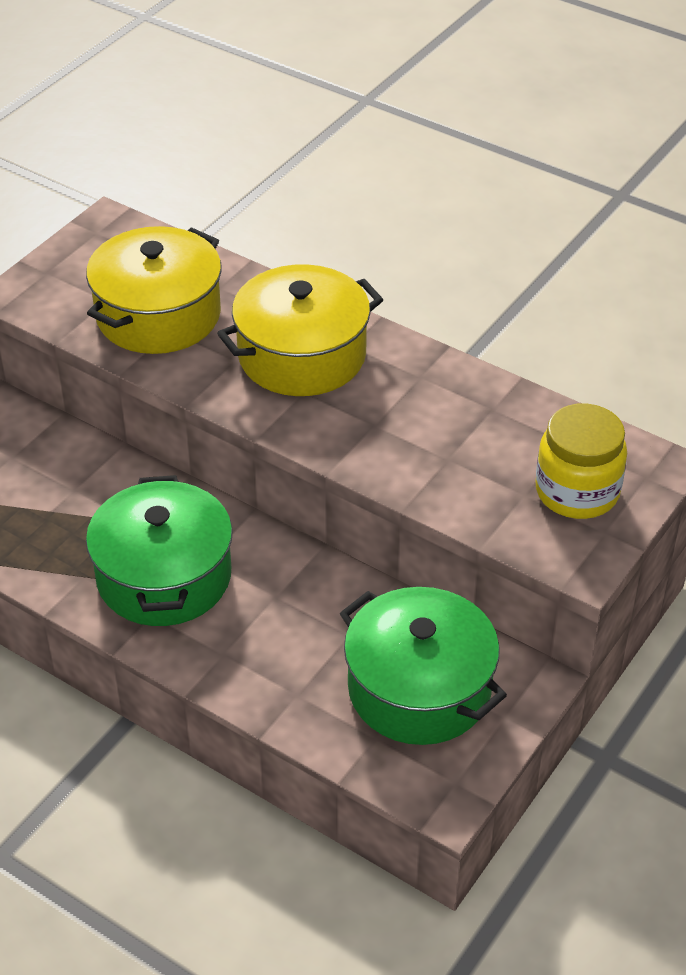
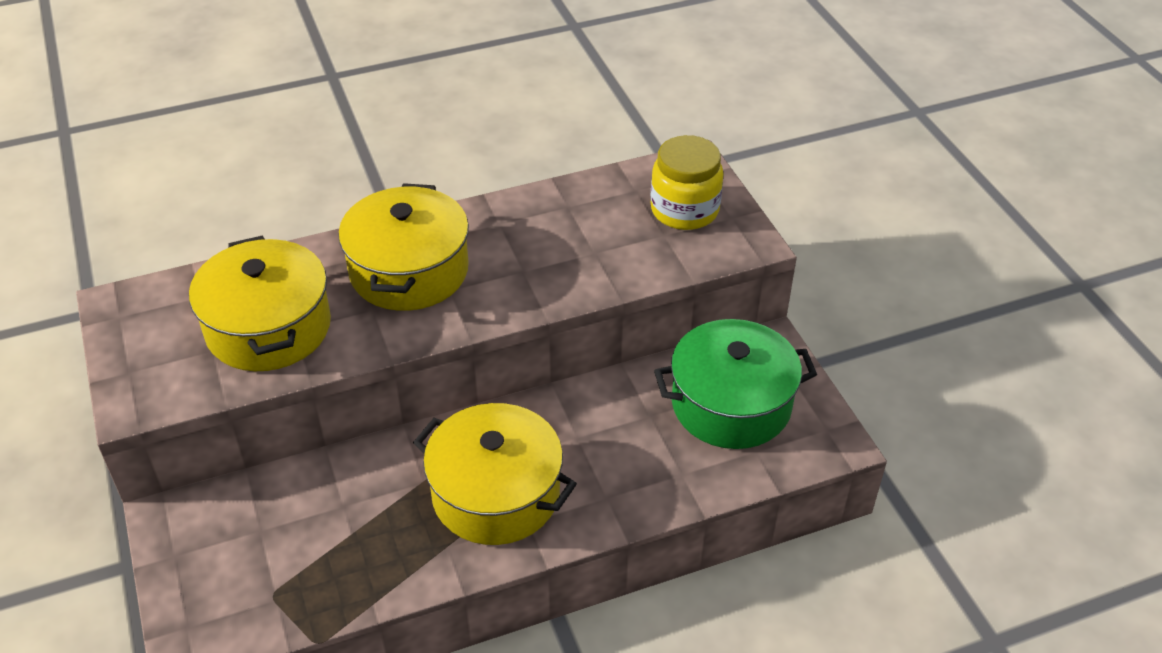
camera: 55 degrees left, 0 degrees up
(164, 576) = (496, 494): green pot -> yellow pot

